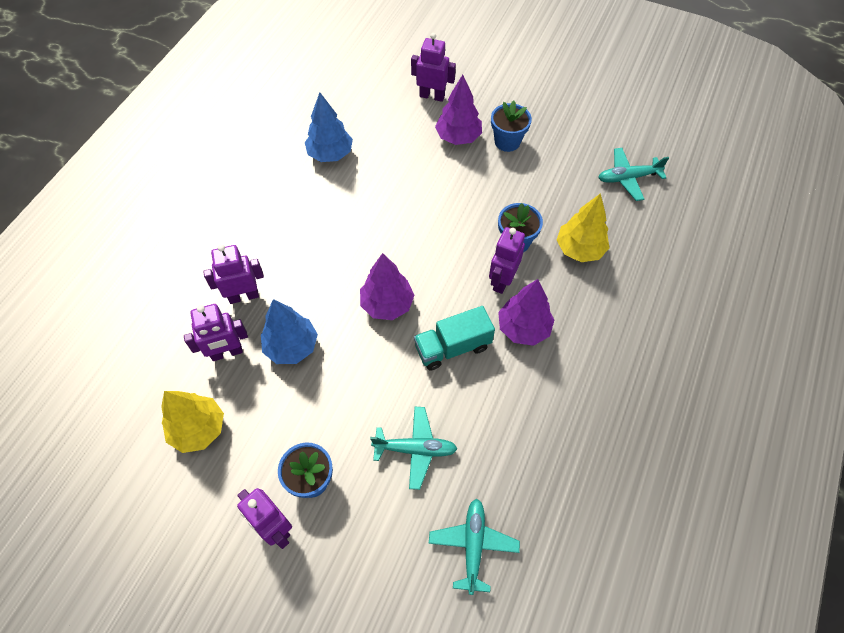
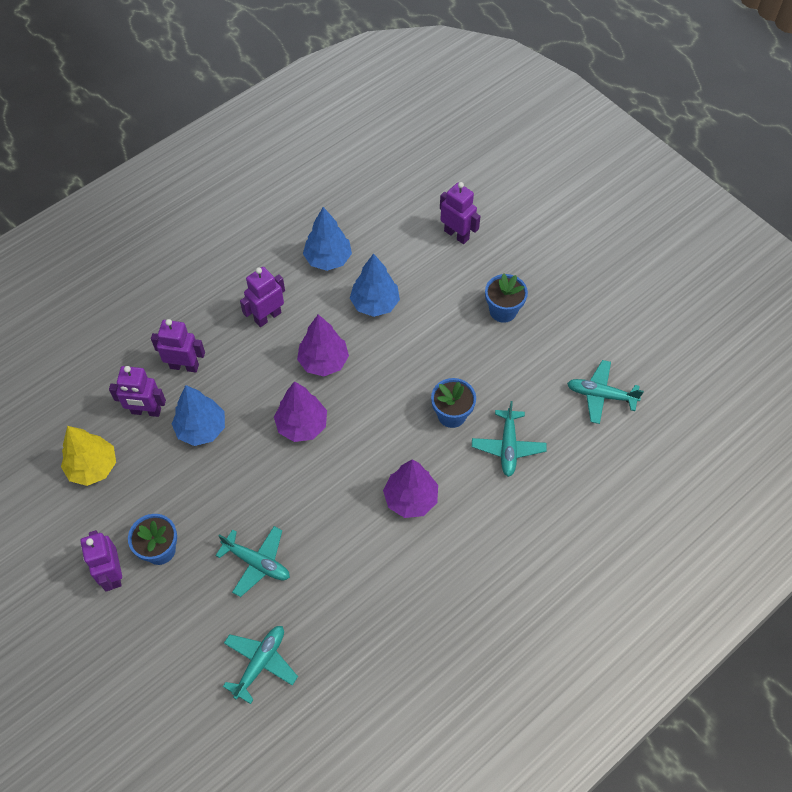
camera: 25 degrees right, 0 degrees up
(394, 176) = (375, 304): none -> blue tree
(452, 347) = (338, 488): turquoise truck -> none
(458, 137) = (457, 288): purple tree -> purple tree (323, 361)
(502, 281) = (417, 446): purple robot -> purple robot (267, 317)
(579, 249) = (508, 447): yellow tree -> turquoise plane

